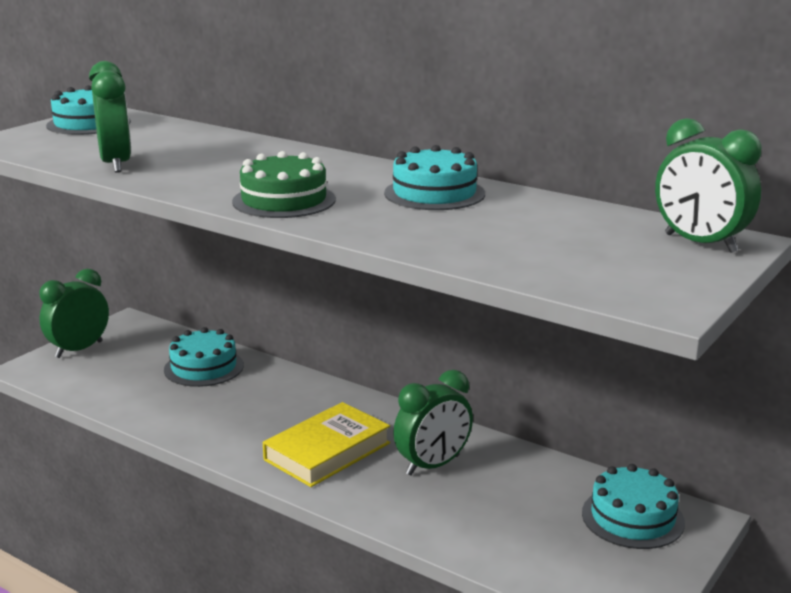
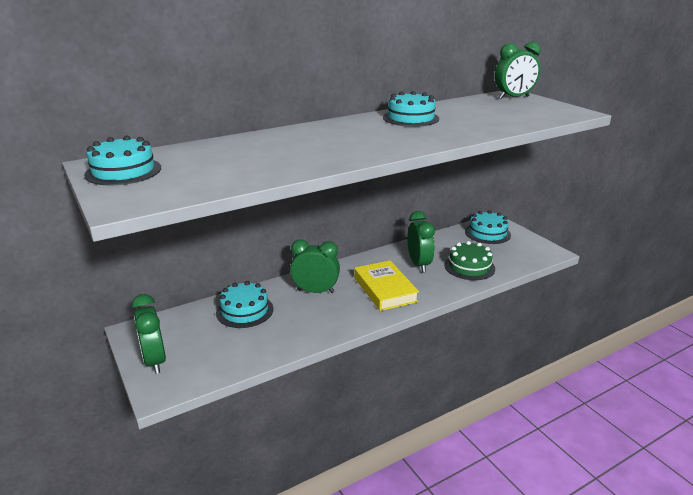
camera: 65 degrees left, 5 degrees up
(116, 164) = (259, 172): green clock -> green clock (315, 291)
(284, 200) = (393, 144): green cake -> green cake (469, 267)

